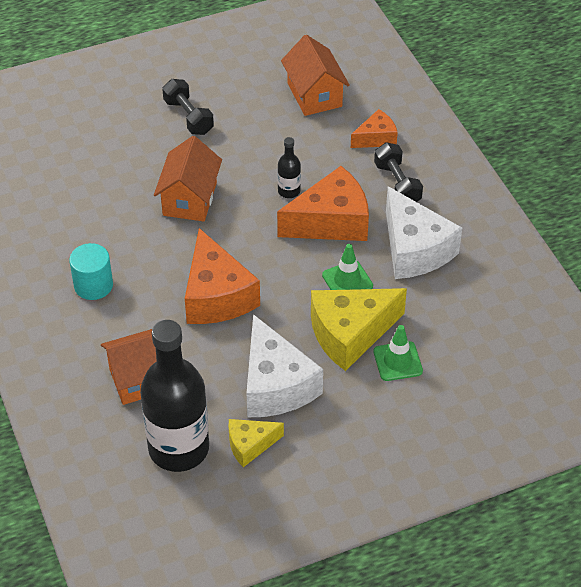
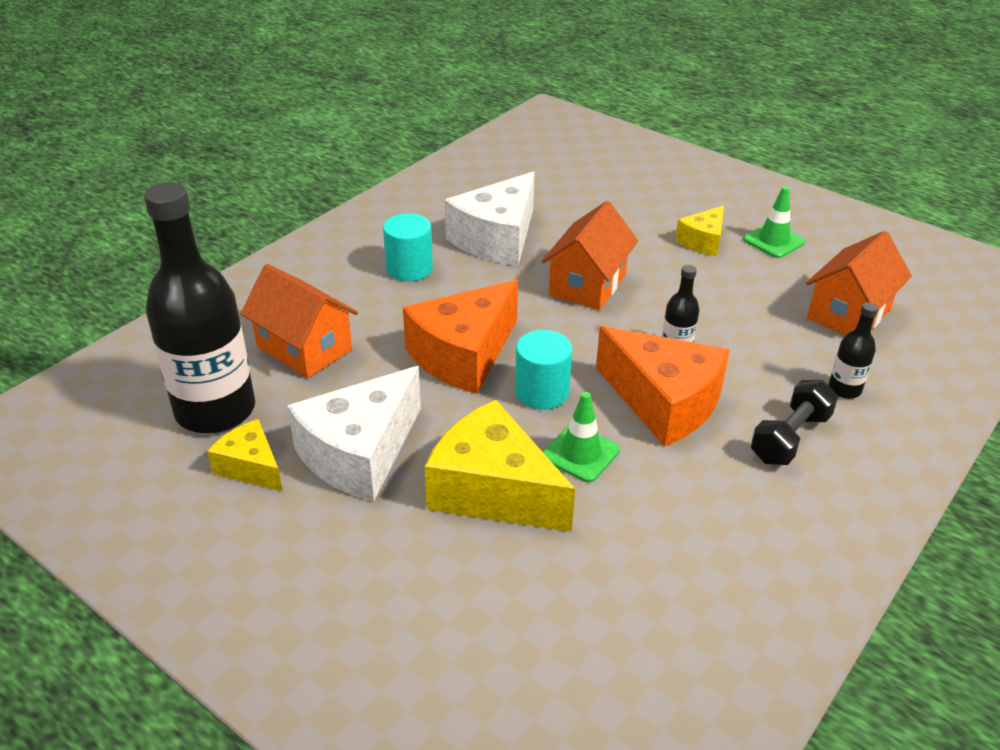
camera: 60 degrees right, 10 degrees down
(188, 117) = (703, 241): black dumbbell -> yellow cheese
(190, 199) = (587, 284): orange house -> orange house turned 45 degrees counterclockwise
(281, 273) = (542, 392): none -> turquoise cylinder
(376, 138) = (844, 389): orange cheese -> black bottle
(397, 361) = (480, 557): green traffic cone -> green traffic cone (773, 241)
(414, 249) = (694, 499): white cheese -> white cheese (497, 239)

